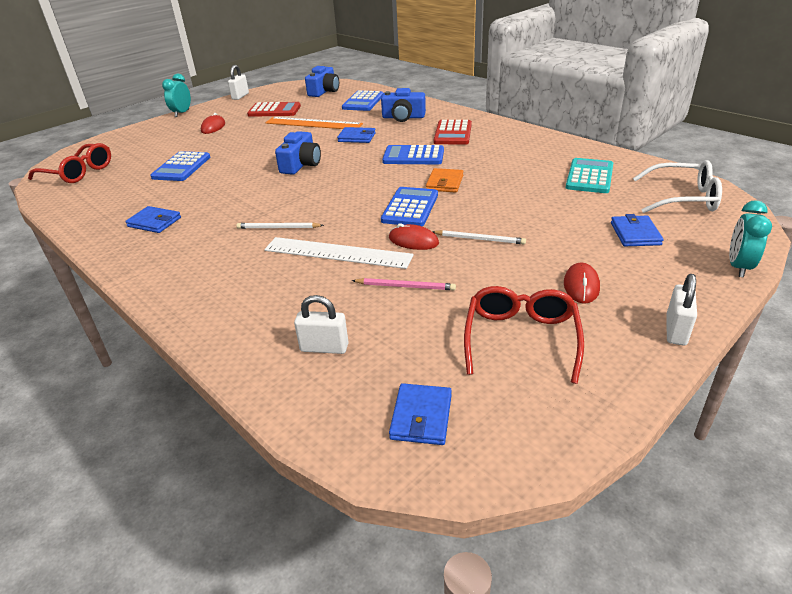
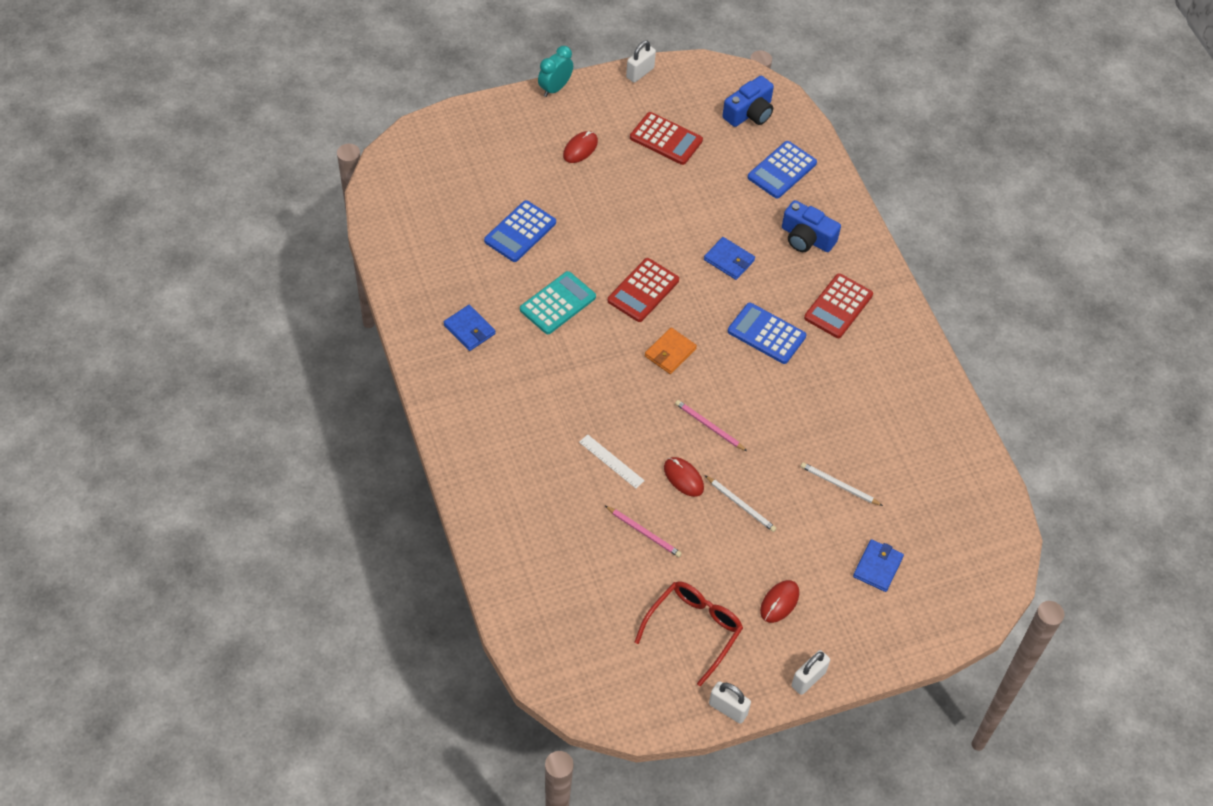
camera: 20 degrees right, 20 degrees up
(78, 172) = (413, 188): red glasses -> none
(278, 228) = (576, 397): white pencil -> white pencil (839, 485)
(301, 165) = (643, 291): blue camera -> red calculator
(313, 123) = (697, 199): orange ruler -> none
(324, 348) = (551, 567): white padlock -> white padlock (728, 709)
(337, 253) = (611, 461): white ruler -> white ruler, size x0.54
(410, 208) = (709, 426): blue calculator -> pink pencil
(421, 417) = (585, 659): blue wallet -> none
(444, 183) = (766, 401): orange wallet -> orange wallet (670, 352)
(589, 177) = (913, 464): turquoise calculator -> turquoise calculator (557, 303)
(682, 198) = (967, 542): white glasses -> none
(738, 267) = (921, 647): turquoise clock -> none

